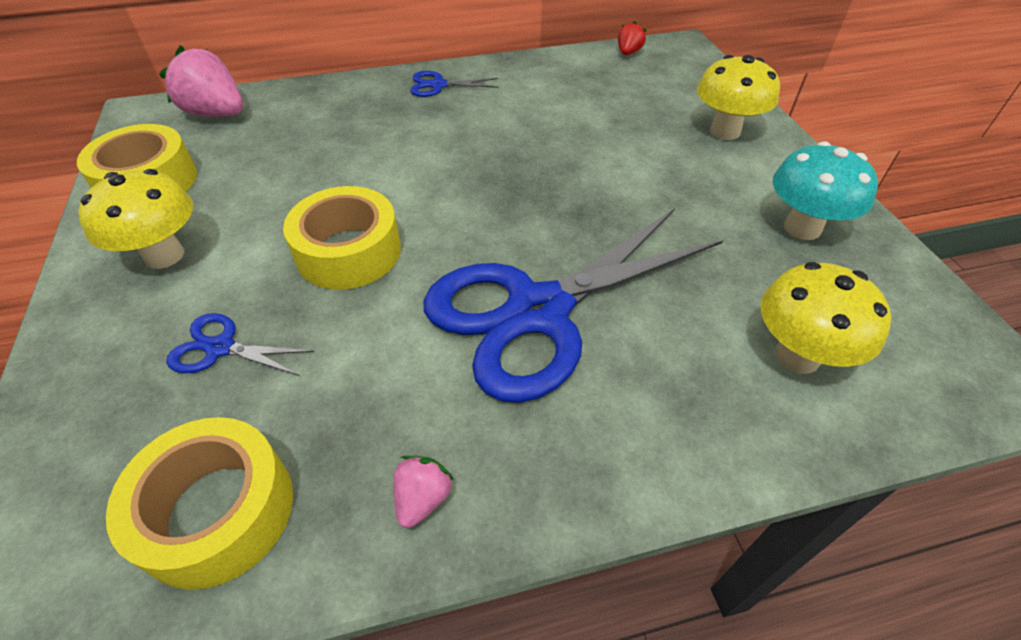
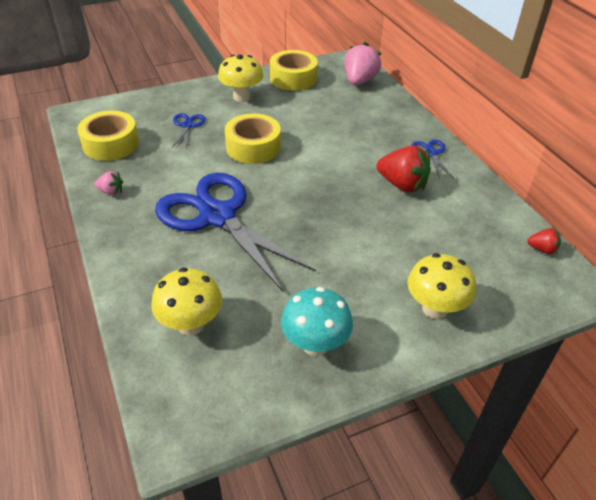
camera: 80 degrees right, 5 degrees down
(499, 117) = (402, 185): none -> red strawberry

